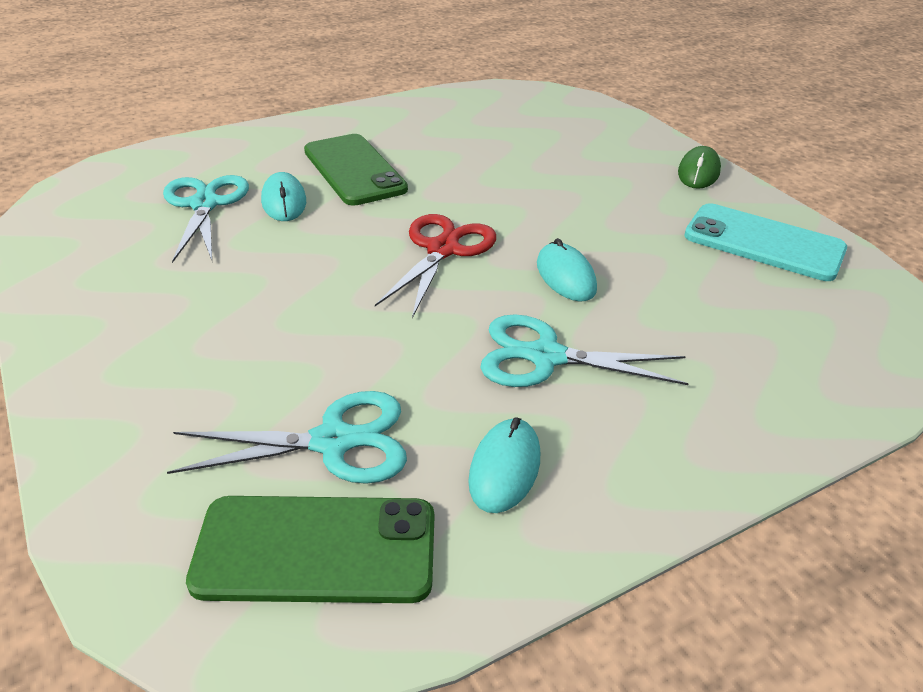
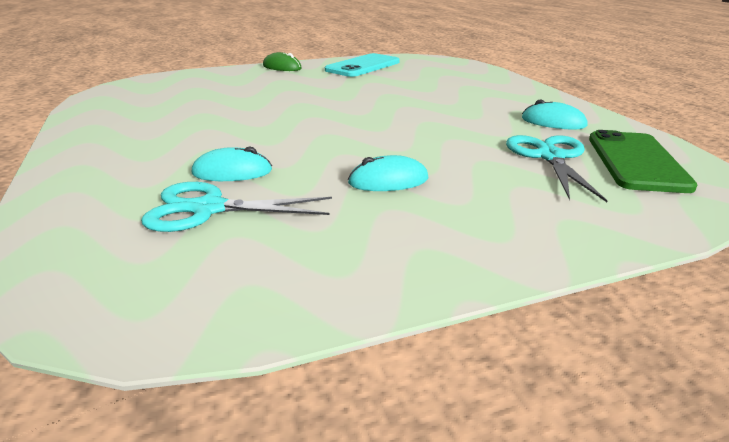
camera: 80 degrees left, 10 degrees down
(354, 170) = (194, 145): green phone -> none
(442, 249) = (342, 123): red scissors -> none
(545, 357) = (461, 109): turquoise scissors -> none
(565, 276) = (384, 99): turquoise mouse -> turquoise mouse (388, 181)

